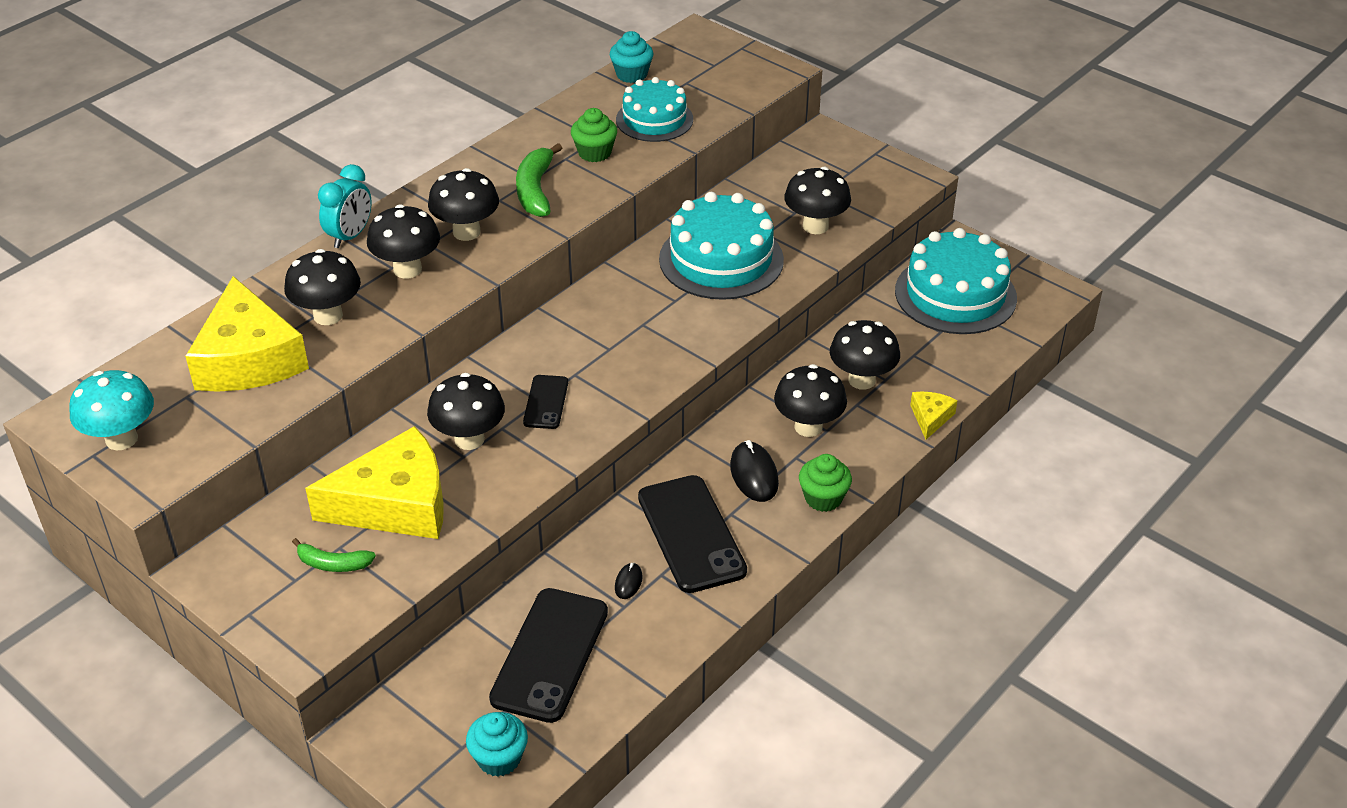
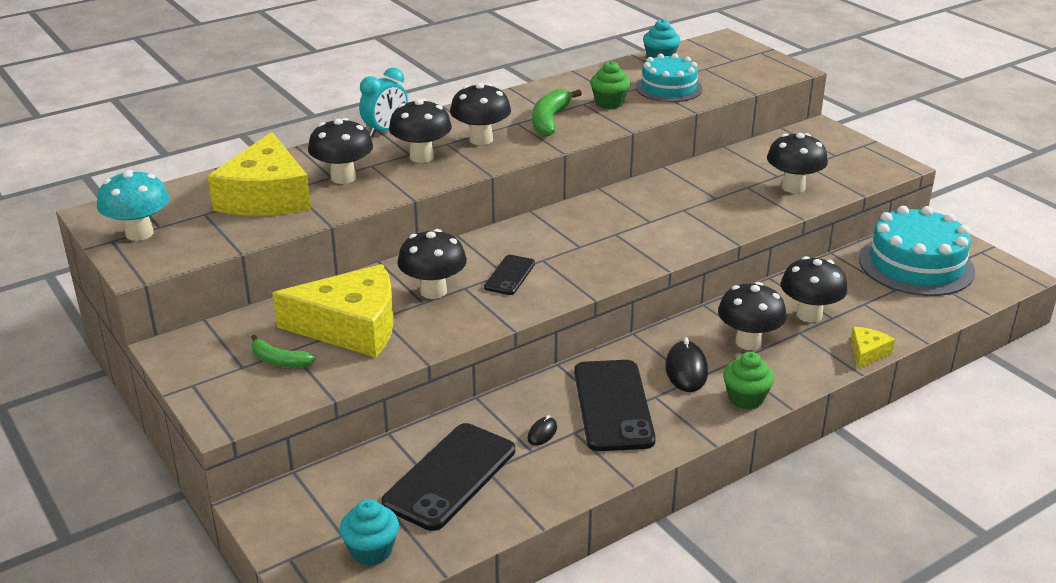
camera: 15 degrees right, 10 degrees down
(721, 259) = (700, 199): turquoise cake -> none

